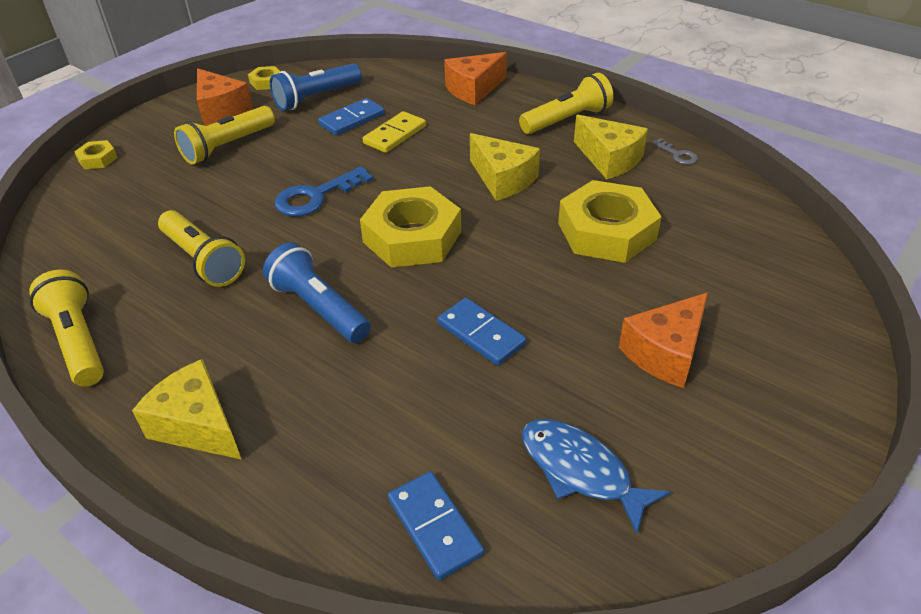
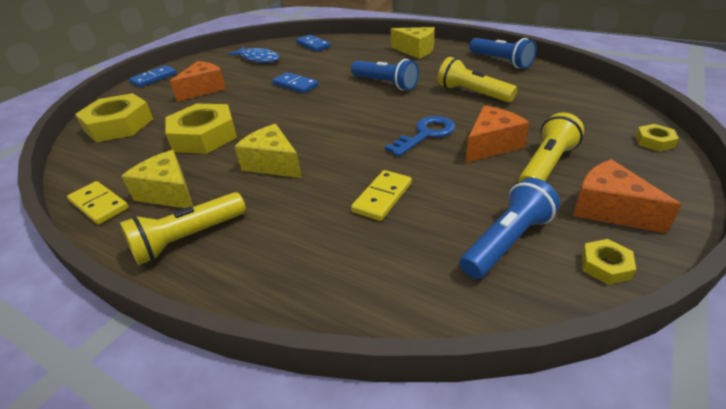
camera: 175 degrees right, 5 degrees down
(78, 341) = (501, 61): yellow flashlight -> blue flashlight
(352, 119) = (439, 212): blue domino -> blue domino (154, 78)
(412, 237) = (341, 118): yellow nut -> yellow nut (119, 125)
(474, 89) = (296, 282): orange cheese -> orange cheese (491, 145)
(677, 155) = (99, 205): grey key -> yellow domino

